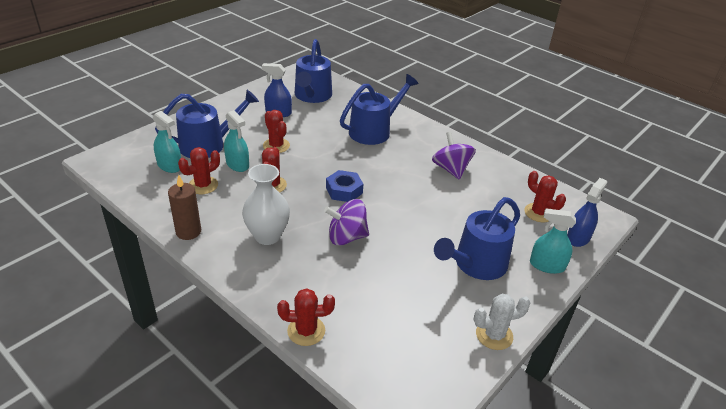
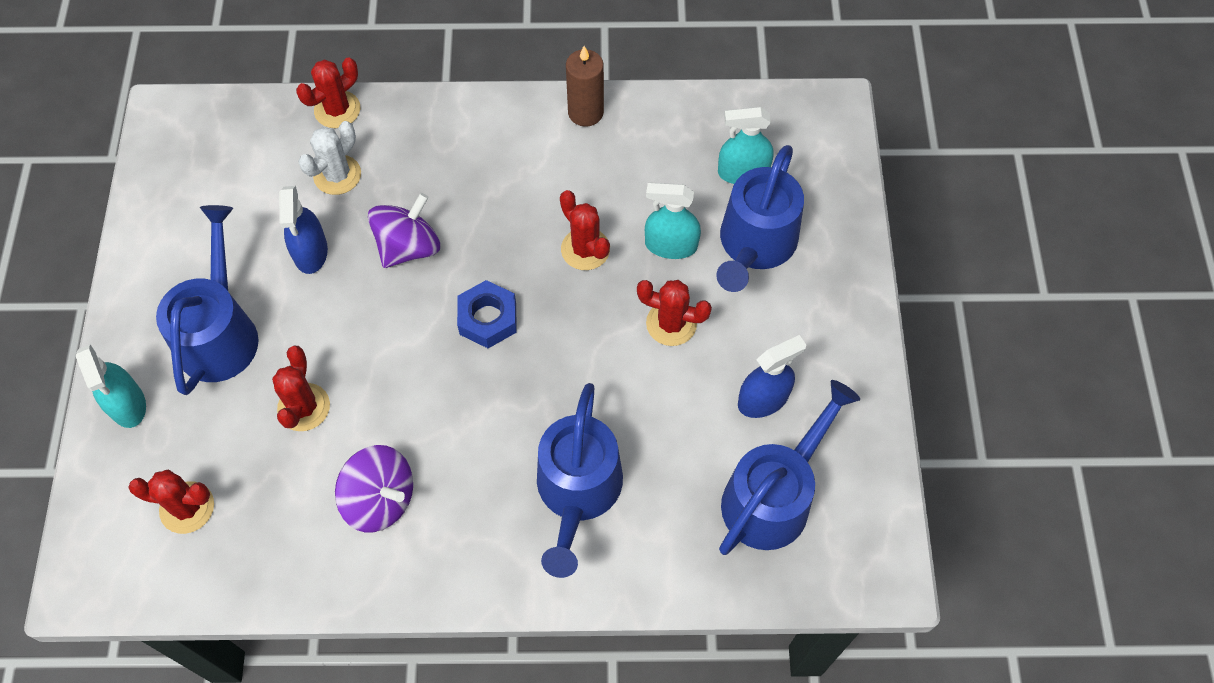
camera: 140 degrees right, 25 degrees up
(203, 185) = (661, 179): red cactus -> red cactus (304, 407)
(267, 236) = (497, 175): white vase -> none
(312, 96) = (772, 497): blue watering can -> blue watering can turned 75 degrees clockwise
(494, 335) = (141, 249): white cactus -> white cactus (337, 175)
(547, 265) = (127, 404): turquoise spray bottle -> turquoise spray bottle turned 90 degrees clockwise
(578, 237) = (105, 498): blue spray bottle -> blue spray bottle (311, 252)

